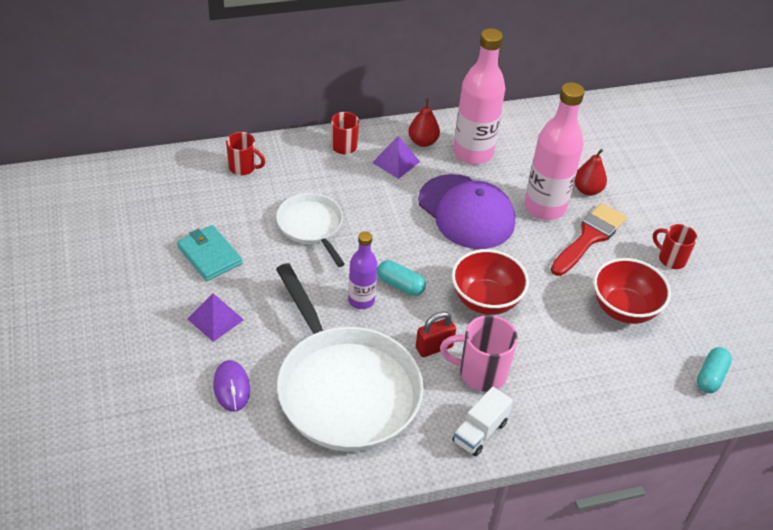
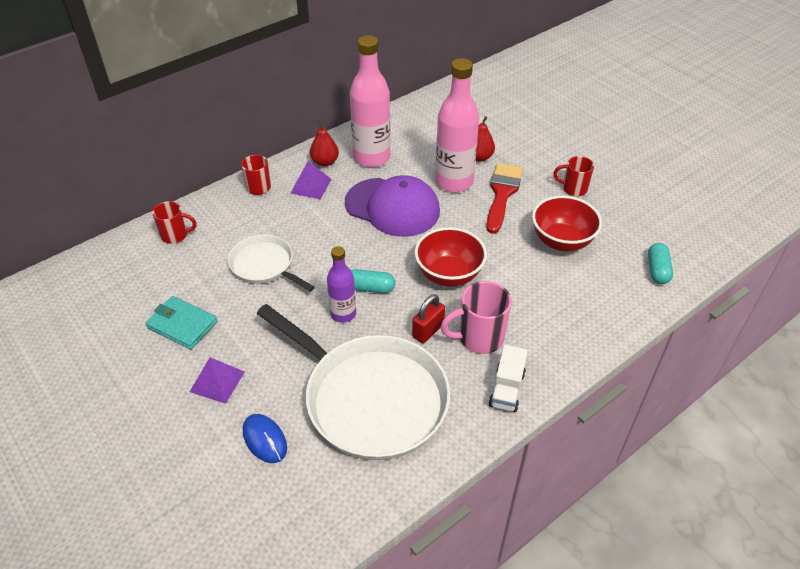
camera: 20 degrees left, 0 degrees up
(231, 387) = (265, 439): purple mouse -> blue mouse

